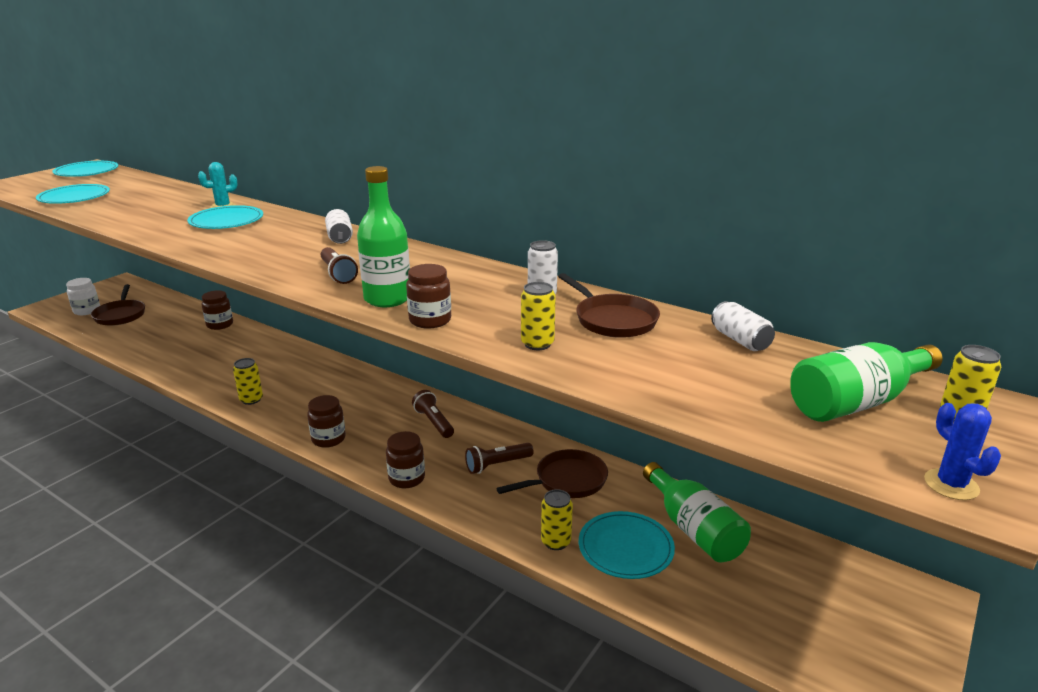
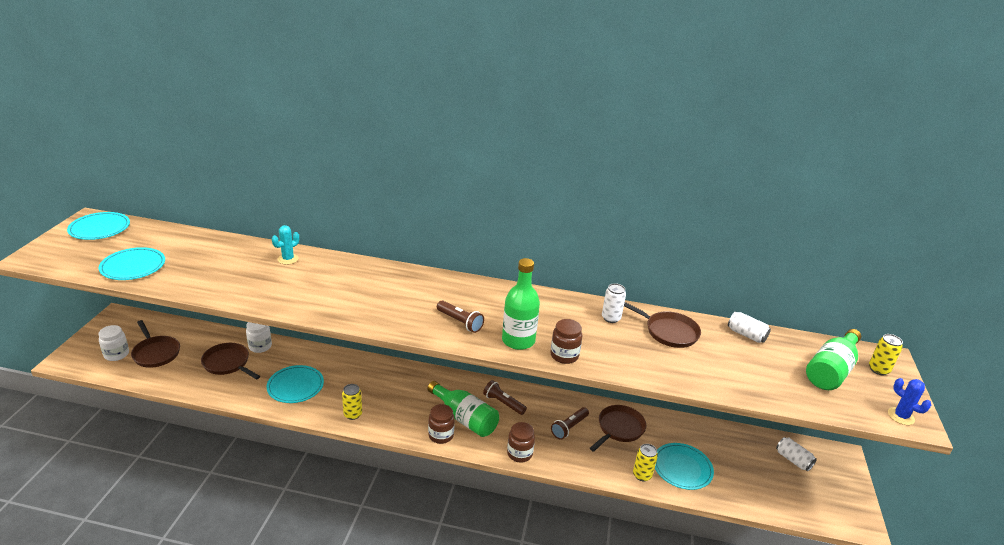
camera: 25 degrees left, 5 degrees up
(175, 334) = (228, 363): none -> brown pan
(220, 325) = (260, 346): brown jar -> white jar
(226, 221) = (311, 276): turquoise plate -> turquoise plate (295, 386)
(340, 237) = (422, 282): white can -> white can (793, 460)
(537, 344) = (644, 362): yellow can -> none
(693, 529) = (709, 444): green bottle -> green bottle (464, 418)

